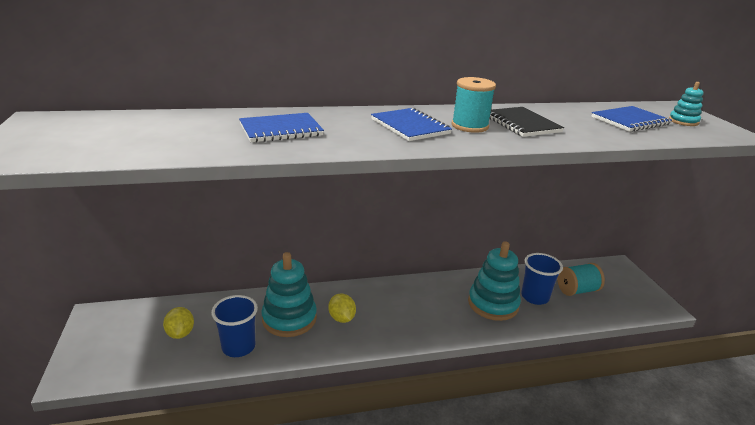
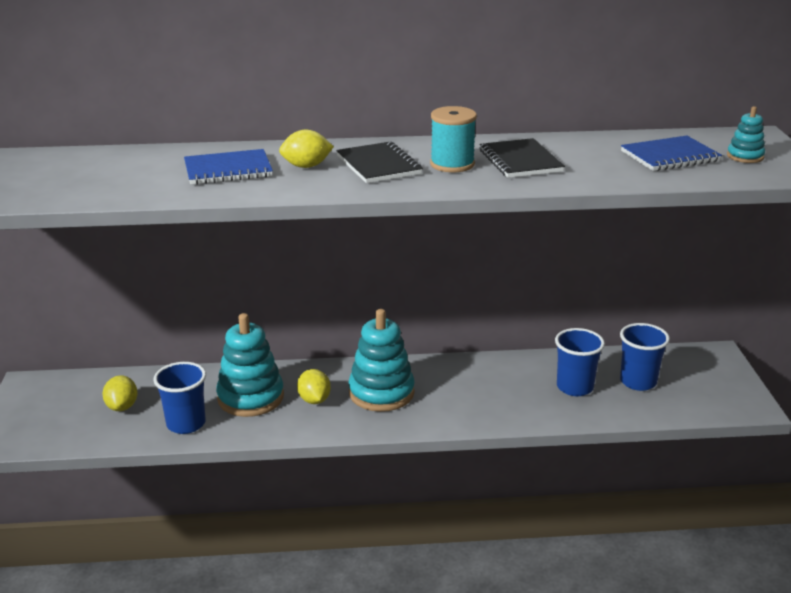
camera: 10 degrees right, 0 degrees up
(349, 127) = (306, 166): none -> yellow lemon
(410, 126) = (378, 165): blue notebook -> black notebook
(493, 304) = (514, 393): turquoise stacking toy -> turquoise stacking toy (381, 393)
(577, 290) = (638, 382): turquoise spool -> blue cup

